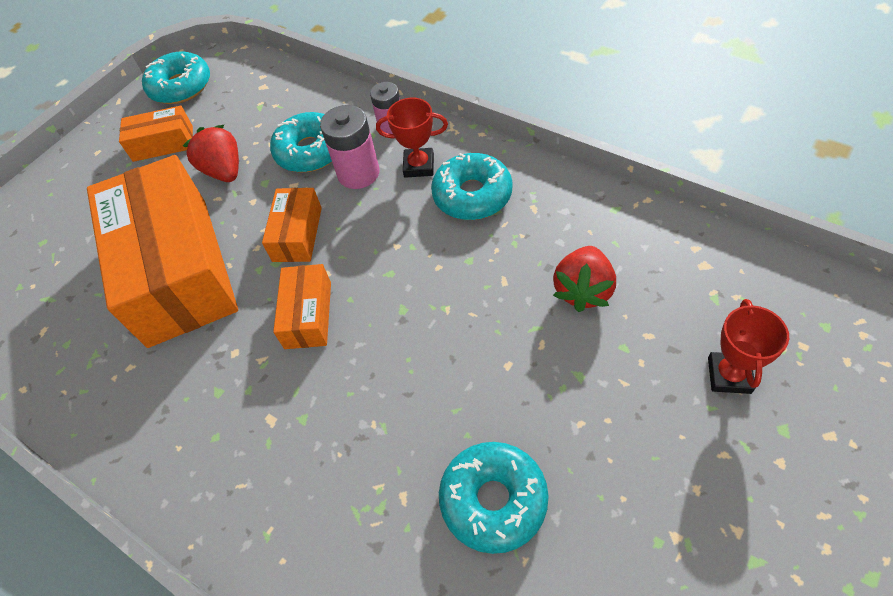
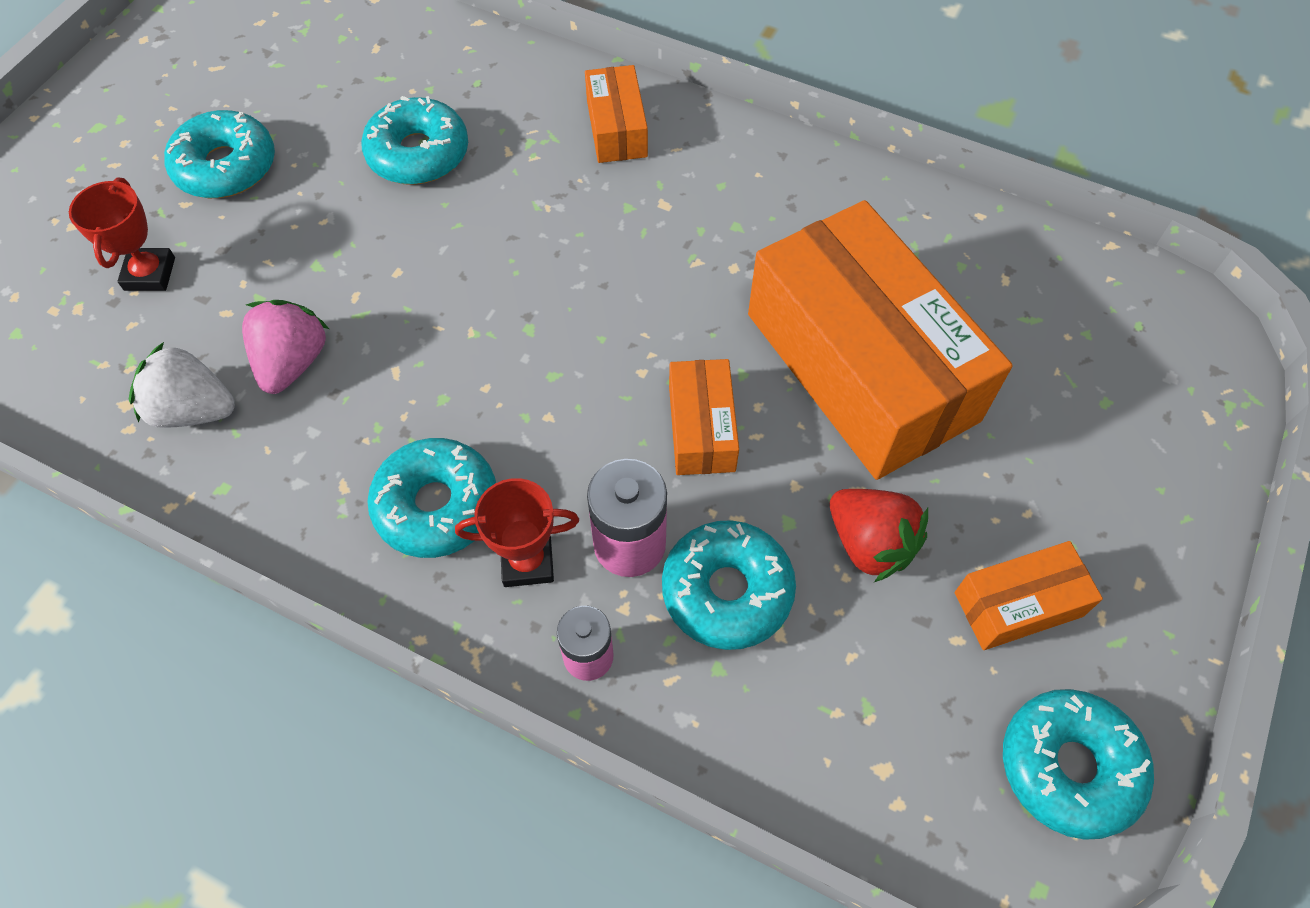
camera: 165 degrees right, 5 degrees up
(308, 315) = (652, 314): orange box -> orange box (616, 128)
(583, 290) = (293, 362): red strawberry -> pink strawberry
(650, 258) = (193, 410): none -> white strawberry
(695, 499) = (226, 167): none -> turquoise donut

